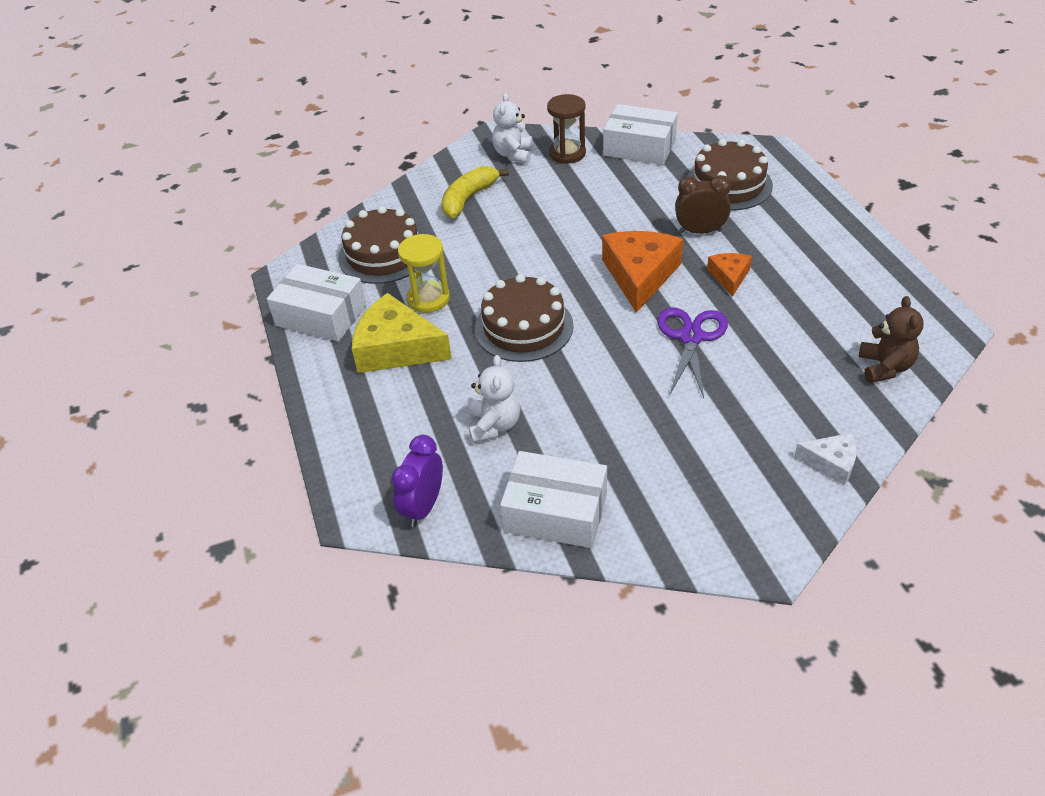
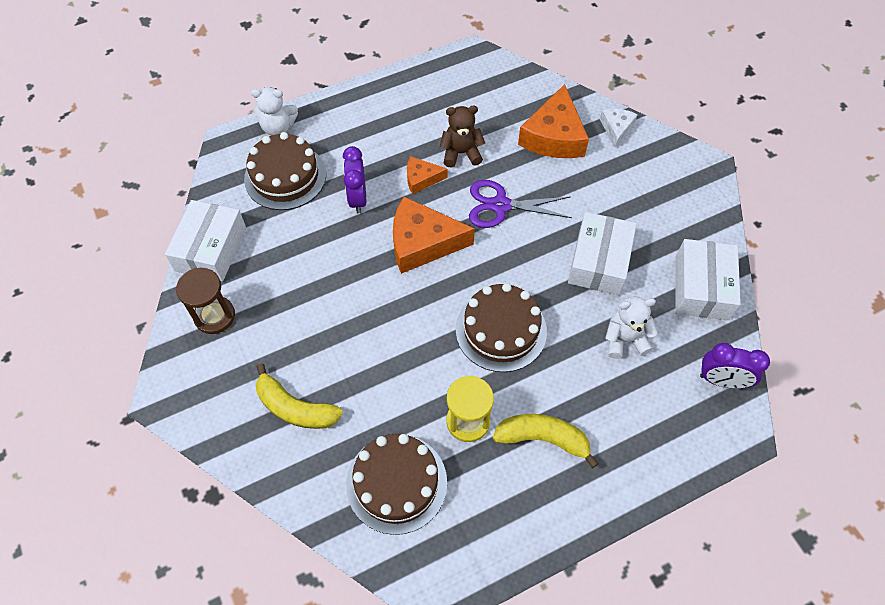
camera: 100 degrees left, 15 degrees up
(321, 315) = (503, 528): white box -> white box (599, 262)
(396, 348) = (543, 439): yellow cheese -> yellow banana
(513, 154) = (210, 371): white teddy bear -> white teddy bear (278, 127)
(700, 231) = (358, 198): brown clock -> purple clock
(808, 394) = (554, 136): none -> orange cheese
(885, 367) = (519, 93): brown teddy bear -> brown teddy bear (461, 153)

